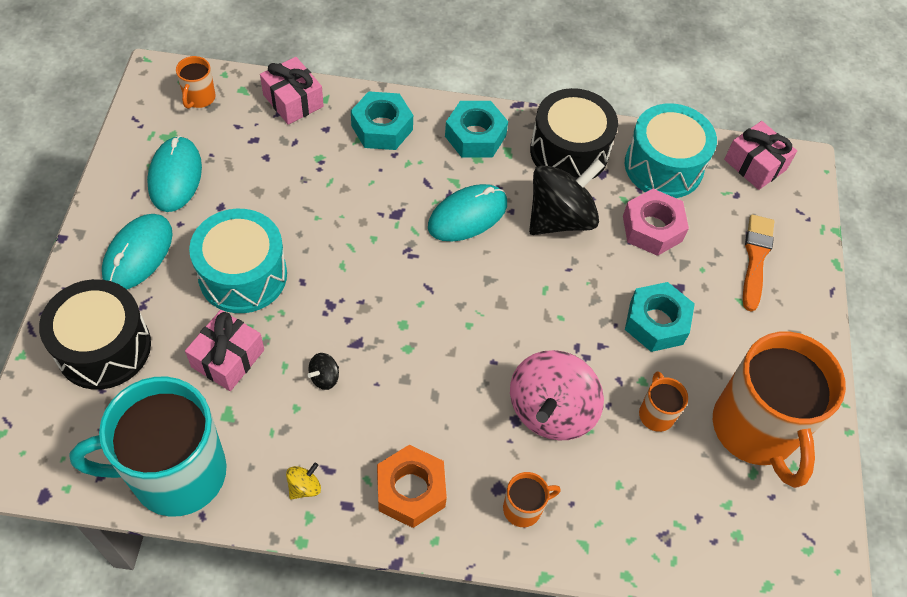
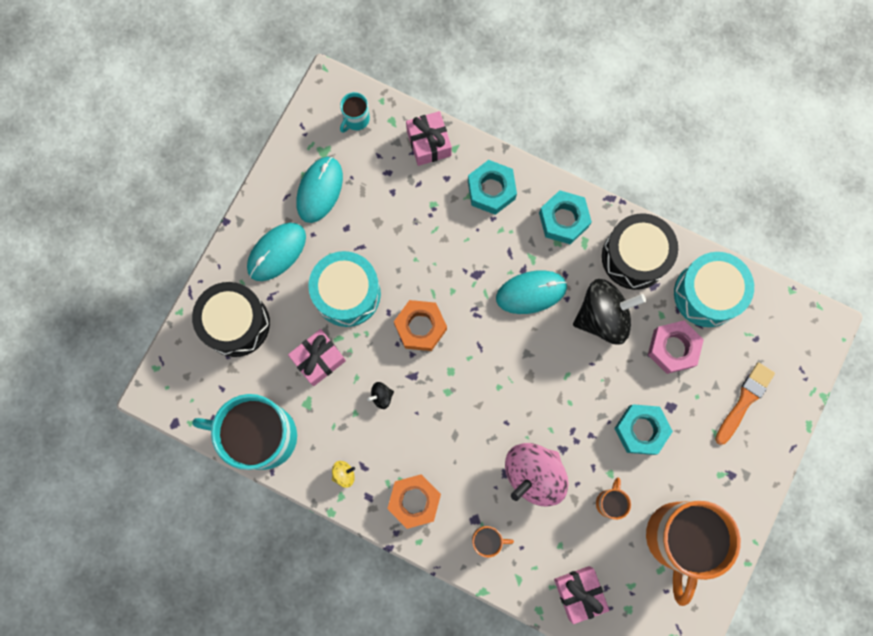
camera: 25 degrees right, 20 degrees up
(199, 98) = (356, 119): orange mug -> turquoise mug
(348, 286) = (420, 327): none -> orange nut
(755, 165) = (785, 315): pink gift -> pink gift (579, 593)

